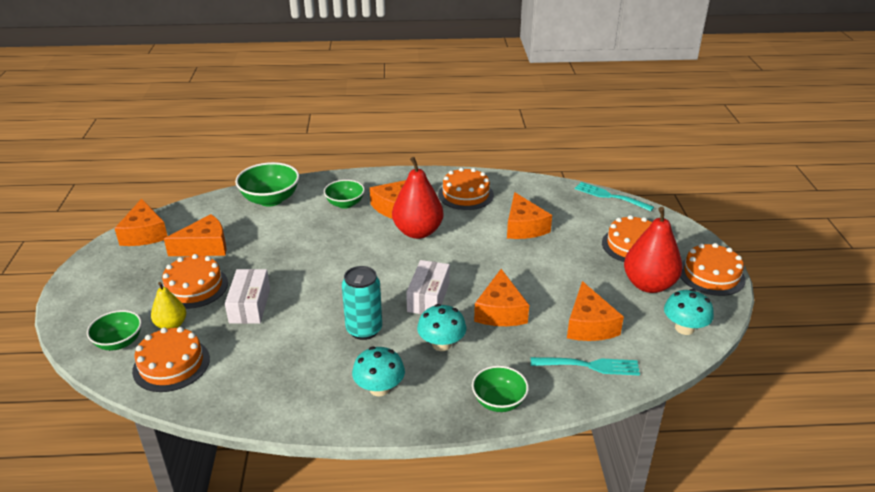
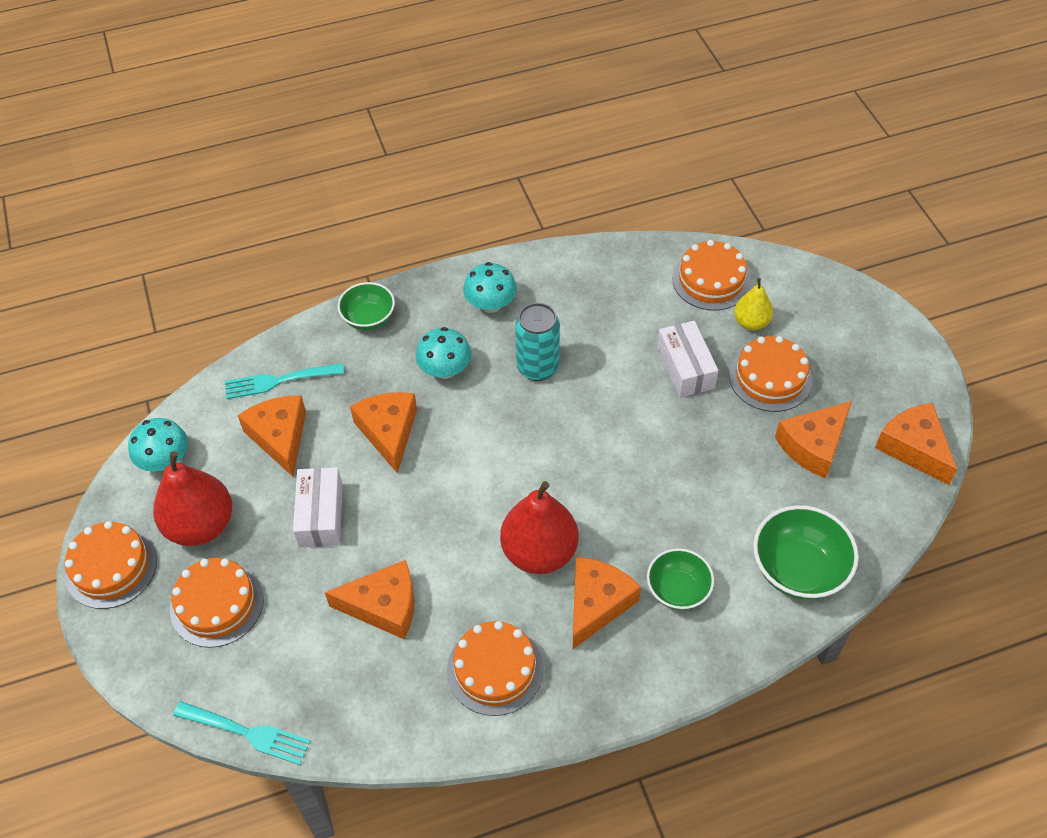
camera: 165 degrees right, 20 degrees up
(119, 342) = (785, 290): green bowl -> none
(428, 297) = (482, 432): white box -> white box (321, 515)
(524, 227) = (384, 606): orange cheese -> orange cheese turned 120 degrees clockwise

